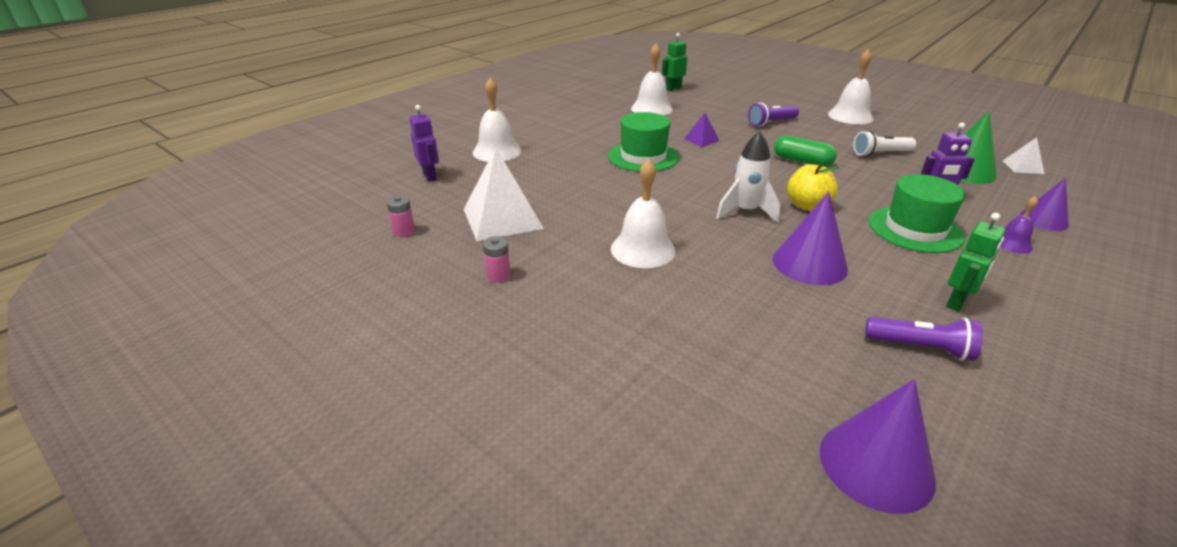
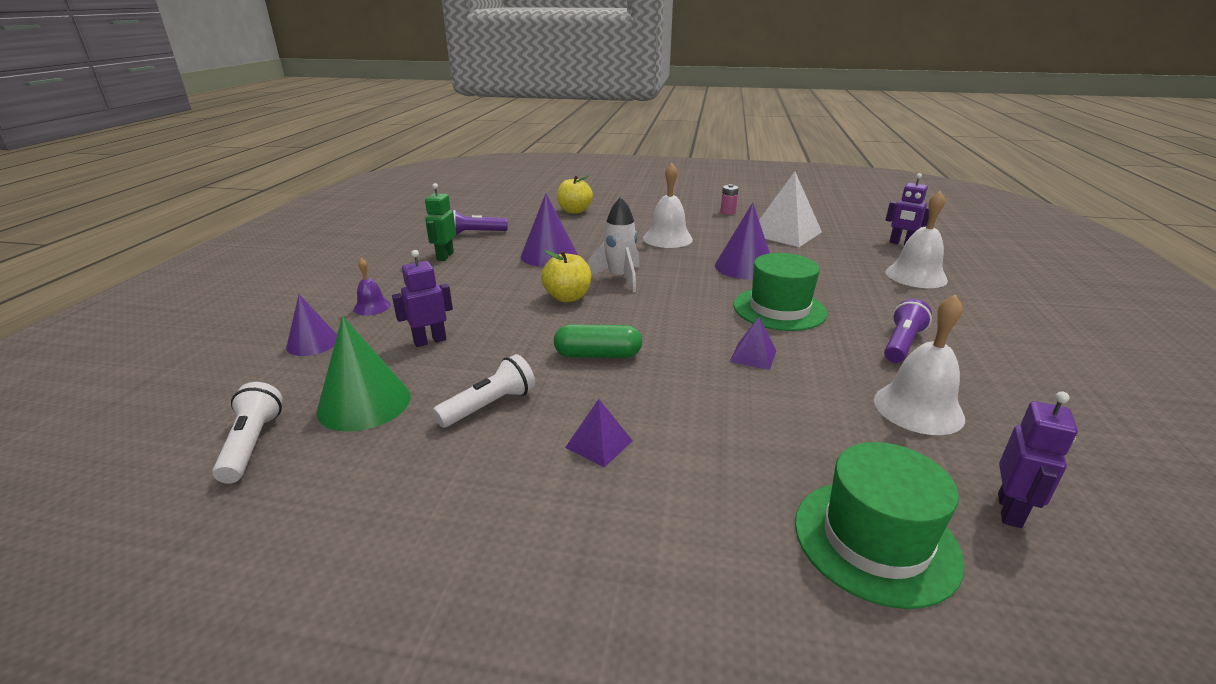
camera: 150 degrees right, 5 degrees down
(404, 231) = (822, 215): pink battery -> none
(673, 88) = (1010, 511): green robot -> purple robot
(727, 363) = (574, 211): none -> yellow apple
(771, 122) = (694, 437): purple flashlight -> purple flashlight (901, 344)
(821, 130) = (599, 444): none -> purple pyramid
(850, 116) = (554, 528): white bell -> none
(876, 464) = (501, 202): purple cone -> purple cone (744, 267)
(915, 229) = (462, 299): green hat -> green hat (875, 540)
(1022, 167) = (252, 444): white pyramid -> white flashlight

